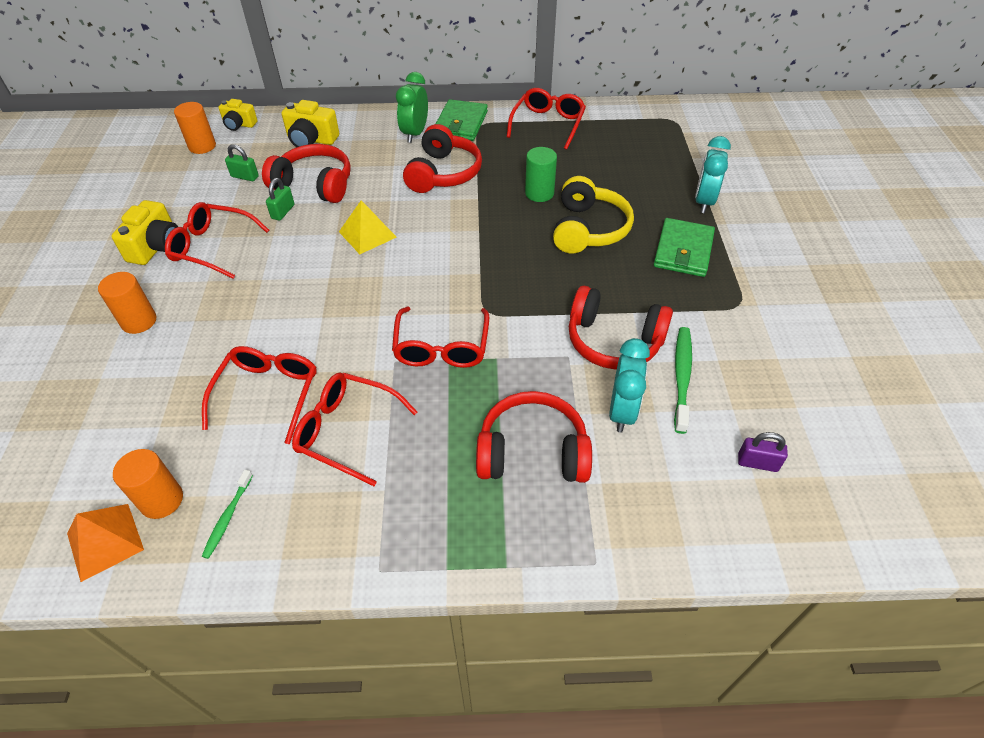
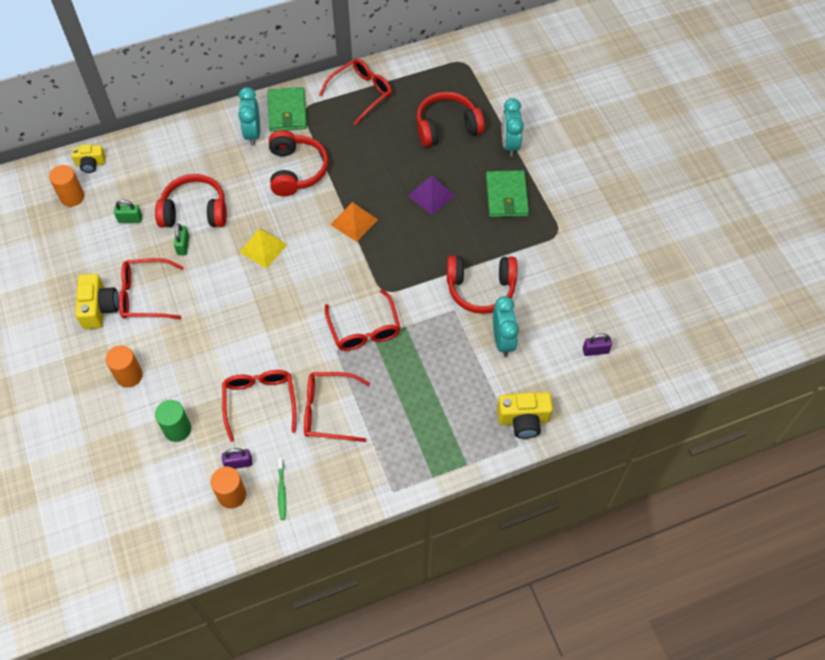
camera: 20 degrees left, 10 degrees up
(105, 541) = (212, 531): orange pyramid -> orange pyramid (354, 222)
(196, 461) = (238, 463): none -> purple padlock
(311, 140) = (166, 164): yellow camera -> yellow camera (523, 420)
(415, 134) = (253, 133): green clock -> turquoise clock
(532, 452) = (455, 387): red headphones -> red headphones (447, 127)
(539, 193) = (381, 170): green cylinder -> green cylinder (177, 429)
(548, 124) = (361, 93): red glasses -> red glasses turned 45 degrees clockwise
(588, 229) = (431, 195): yellow headphones -> purple pyramid
(682, 377) = (534, 303): green toothbrush -> none

